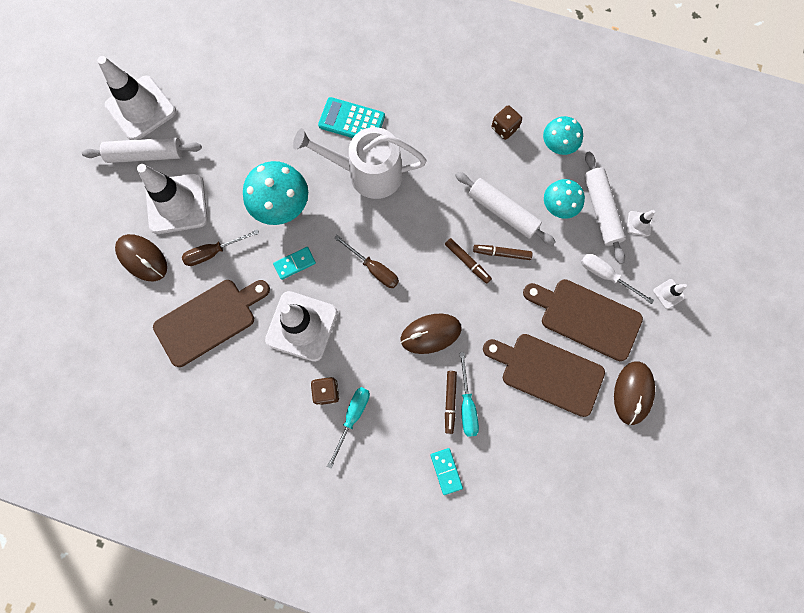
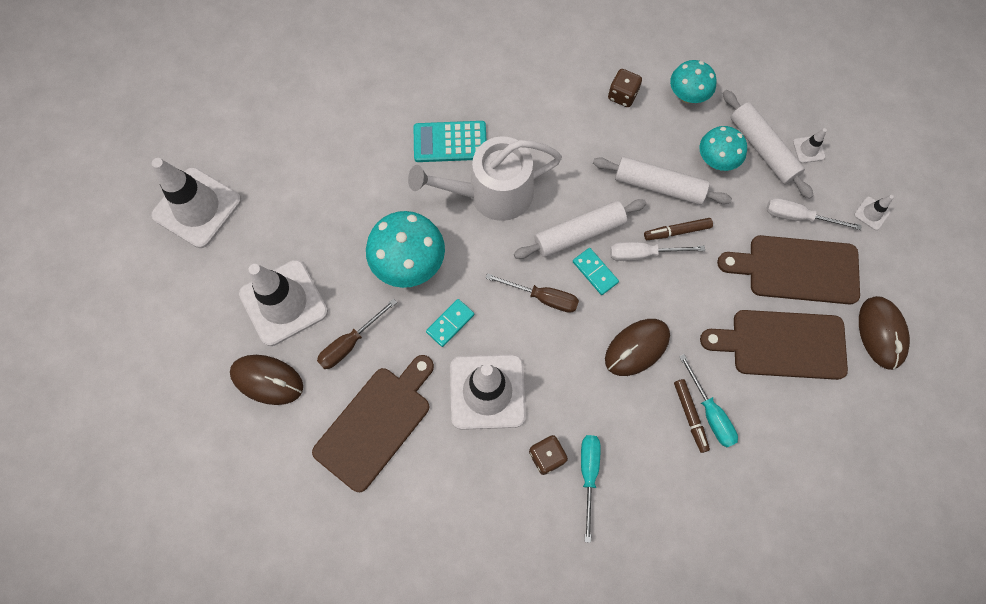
camera: 20 degrees left, 5 degrees down
(146, 155) = (224, 259): white rolling pin -> white rolling pin (579, 233)
(446, 471) = (719, 496): turquoise domino -> turquoise domino (595, 272)
(467, 262) = (643, 254): brown marker -> white screwdriver

